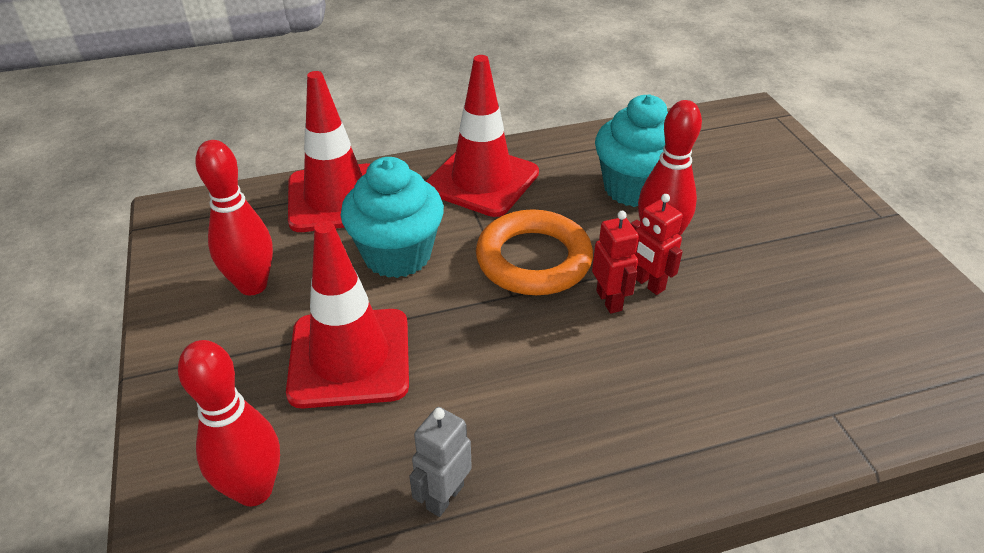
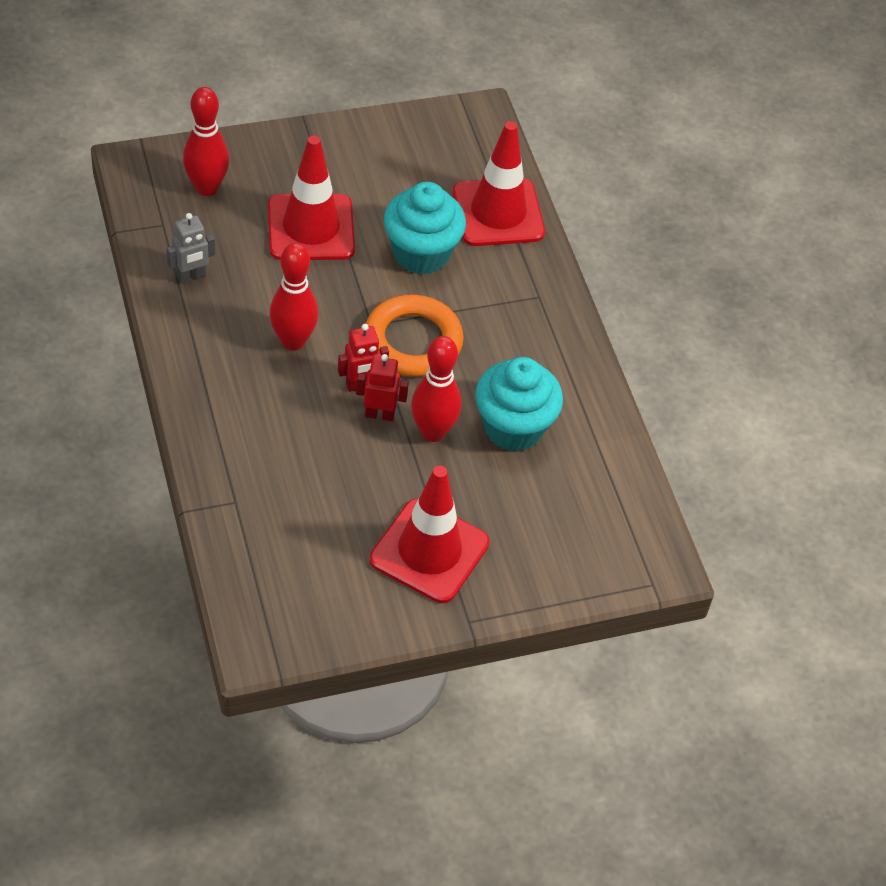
camera: 85 degrees right, 10 degrees up
(253, 285) = (389, 169): red bowling pin -> red bowling pin (293, 341)
(444, 496) = (191, 276): grey robot -> grey robot turned 120 degrees clockwise
(482, 180) = (525, 314): red traffic cone -> red traffic cone (429, 551)
(648, 284) = (379, 414): red robot -> red robot turned 45 degrees clockwise

